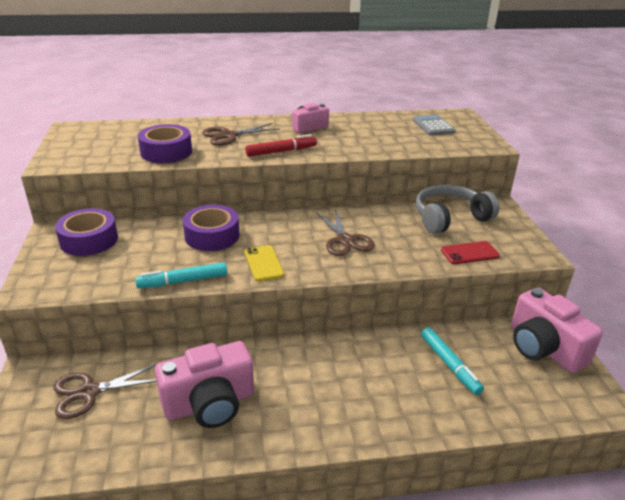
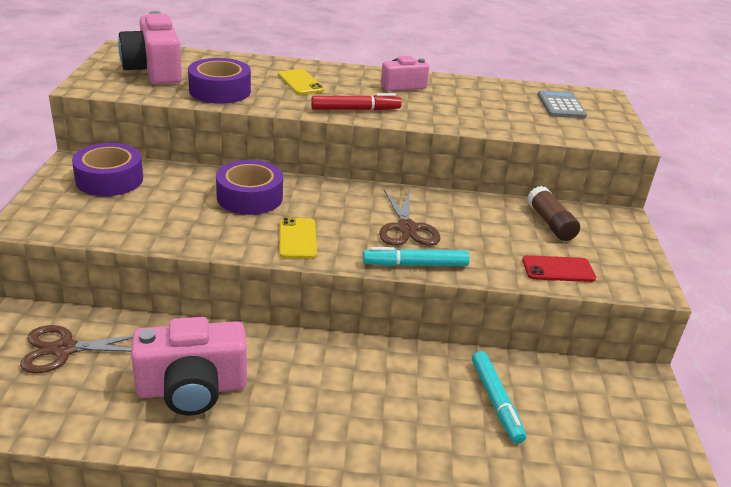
camera: 10 degrees right, 0 degrees up
(183, 281) = (196, 243): turquoise marker -> turquoise marker (415, 264)
(228, 136) = (300, 82): brown scissors -> yellow phone
(450, 218) = (550, 223): grey headphones -> brown glue stick
(543, 348) = (627, 405): pink camera -> pink camera (154, 70)

